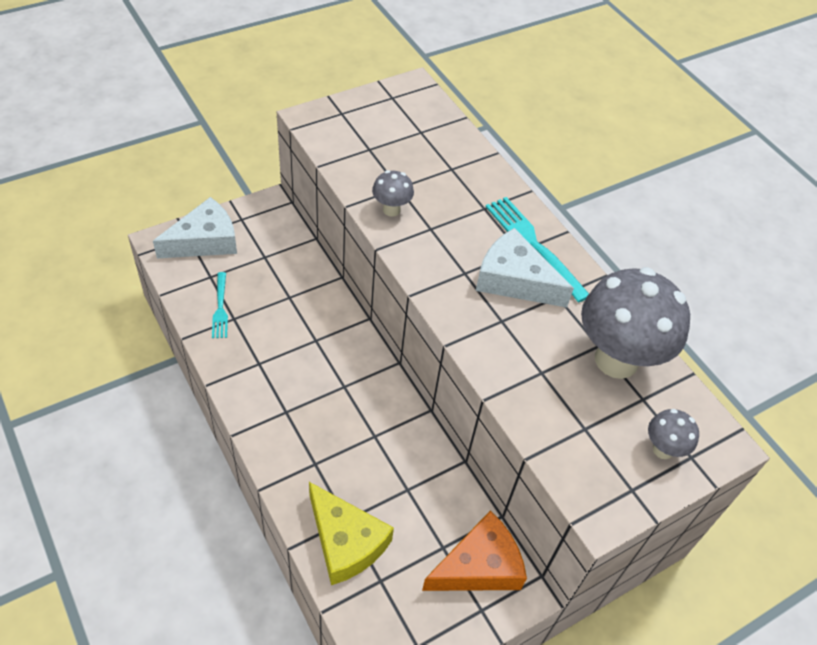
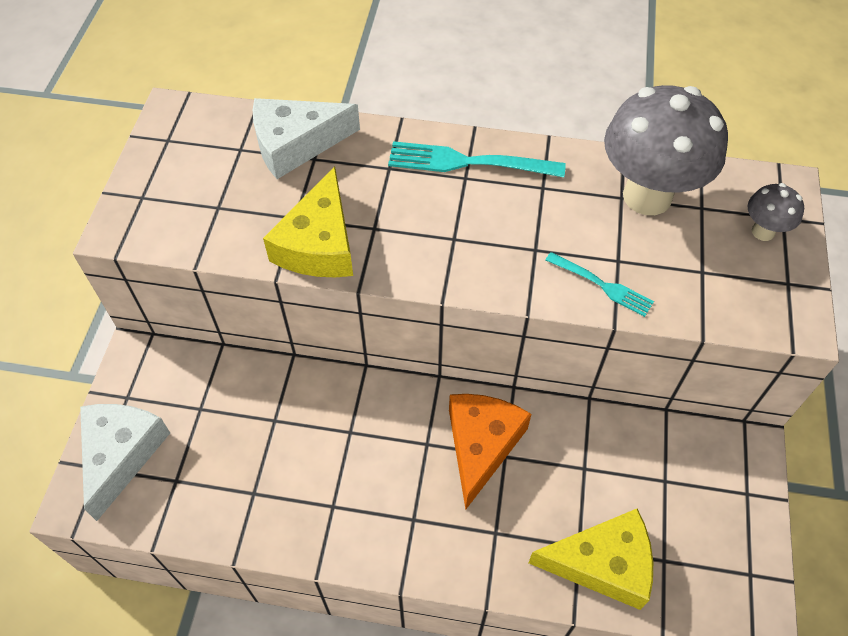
camera: 45 degrees left, 5 degrees up
(220, 308) = (228, 497): turquoise fork -> turquoise fork (602, 285)
(391, 210) = (319, 244): grey mushroom -> yellow cheese
(479, 566) = (704, 464): orange cheese -> orange cheese (481, 445)
(514, 280) = (496, 206): white cheese -> white cheese (295, 144)

